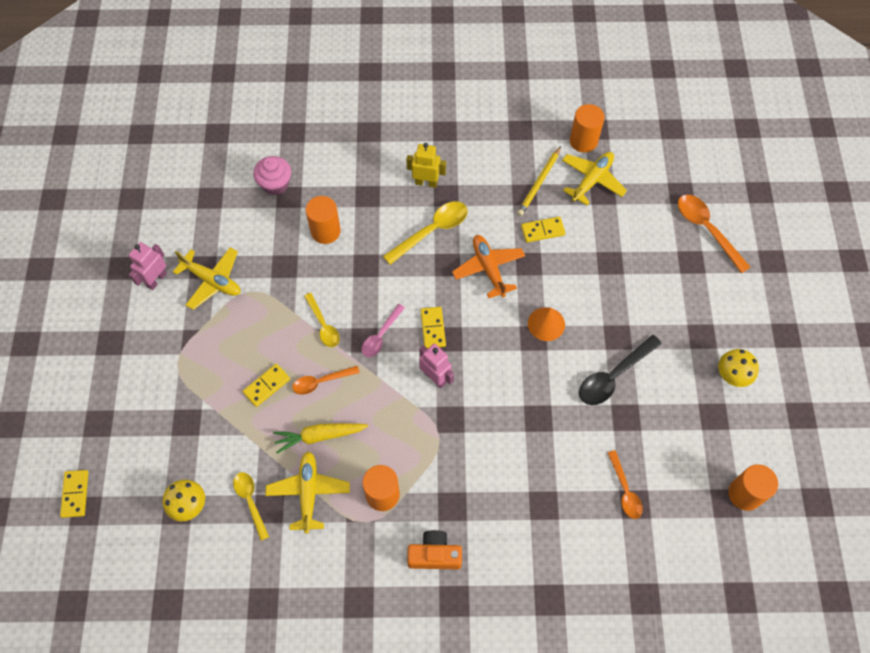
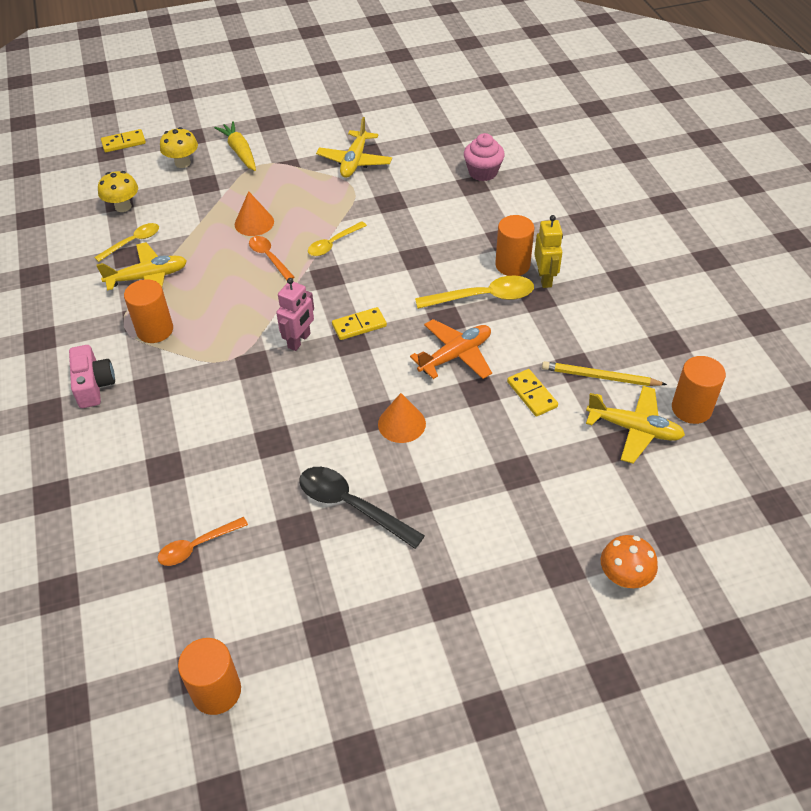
camera: 75 degrees right, 15 degrees down
(156, 279) = (342, 129): pink robot -> none
(266, 386) = (254, 223): yellow domino -> orange cone
(320, 436) = (209, 271): yellow carrot -> yellow carrot (240, 152)
(325, 231) = (444, 219): orange cylinder -> orange cylinder (512, 265)
(381, 335) = (336, 287): pink spoon -> none
(431, 231) = (483, 297): yellow spoon -> yellow spoon turned 45 degrees counterclockwise
(434, 555) = (94, 385): orange camera -> pink camera
(707, 230) = (624, 577): orange spoon -> orange mushroom
(732, 376) = (395, 647): yellow mushroom -> yellow mushroom (182, 163)

